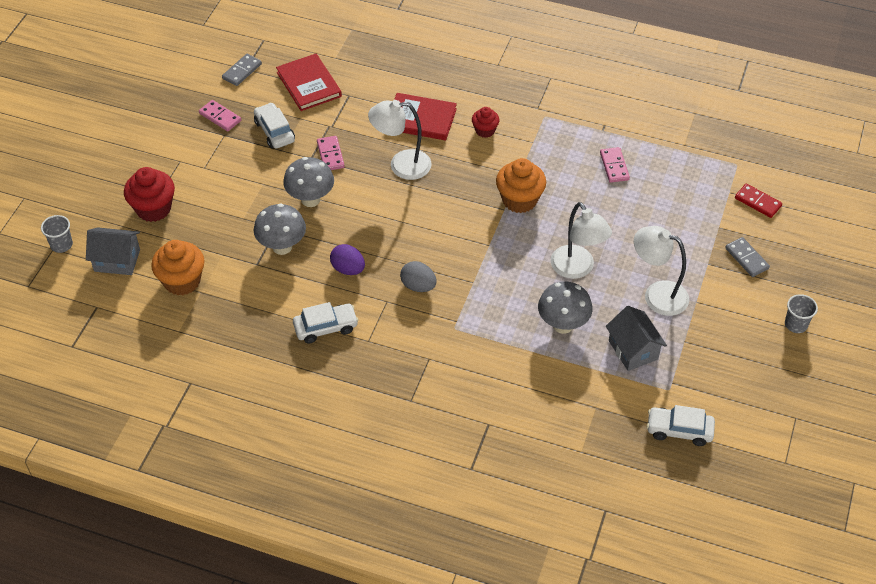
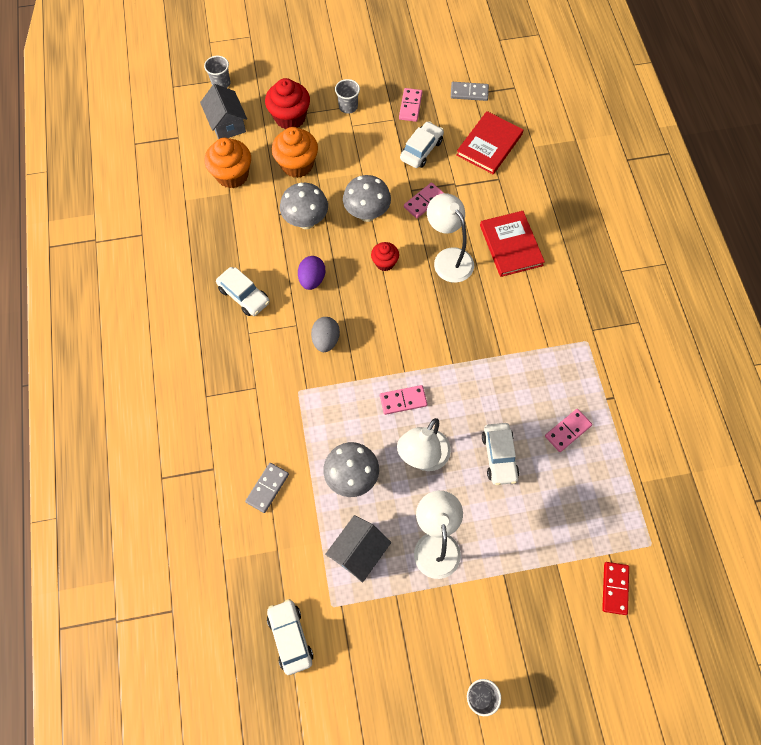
camera: 60 degrees right, 15 degrees up
(180, 161) = (348, 106): none -> grey cup
(485, 130) = (533, 301): red cupcake -> red cupcake (385, 263)
(515, 258) = (403, 400): none -> pink domino
(519, 200) = (472, 370): orange cupcake -> orange cupcake (297, 165)
(608, 219) = (499, 456): none -> white car
(747, 258) = (534, 610): grey domino -> grey domino (267, 488)

